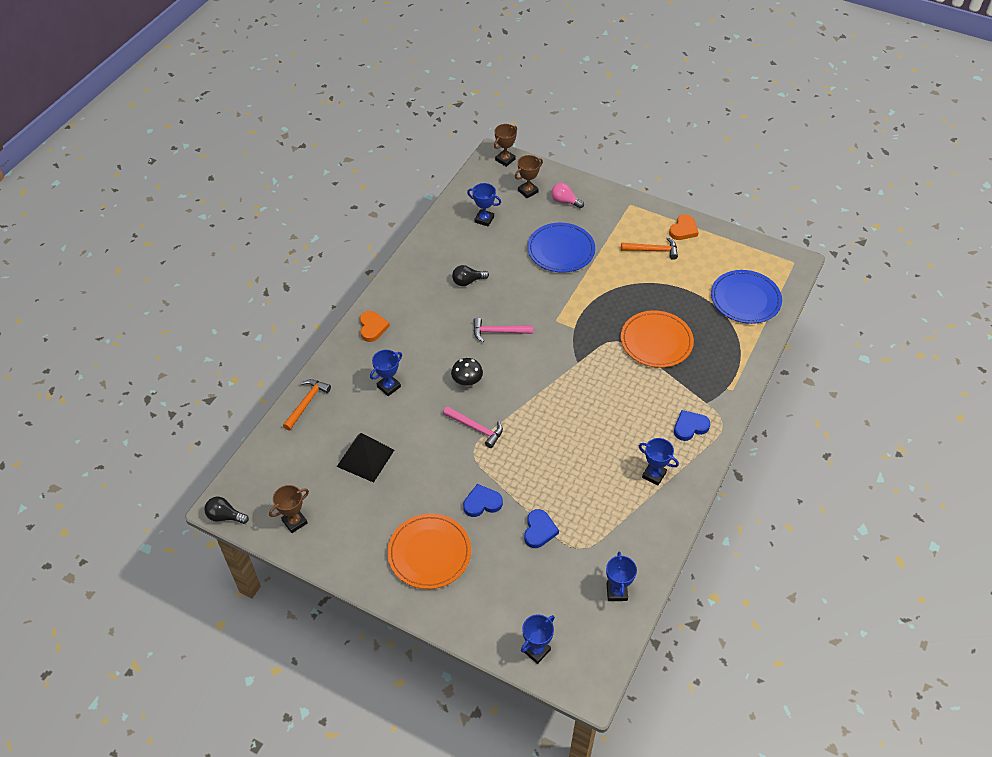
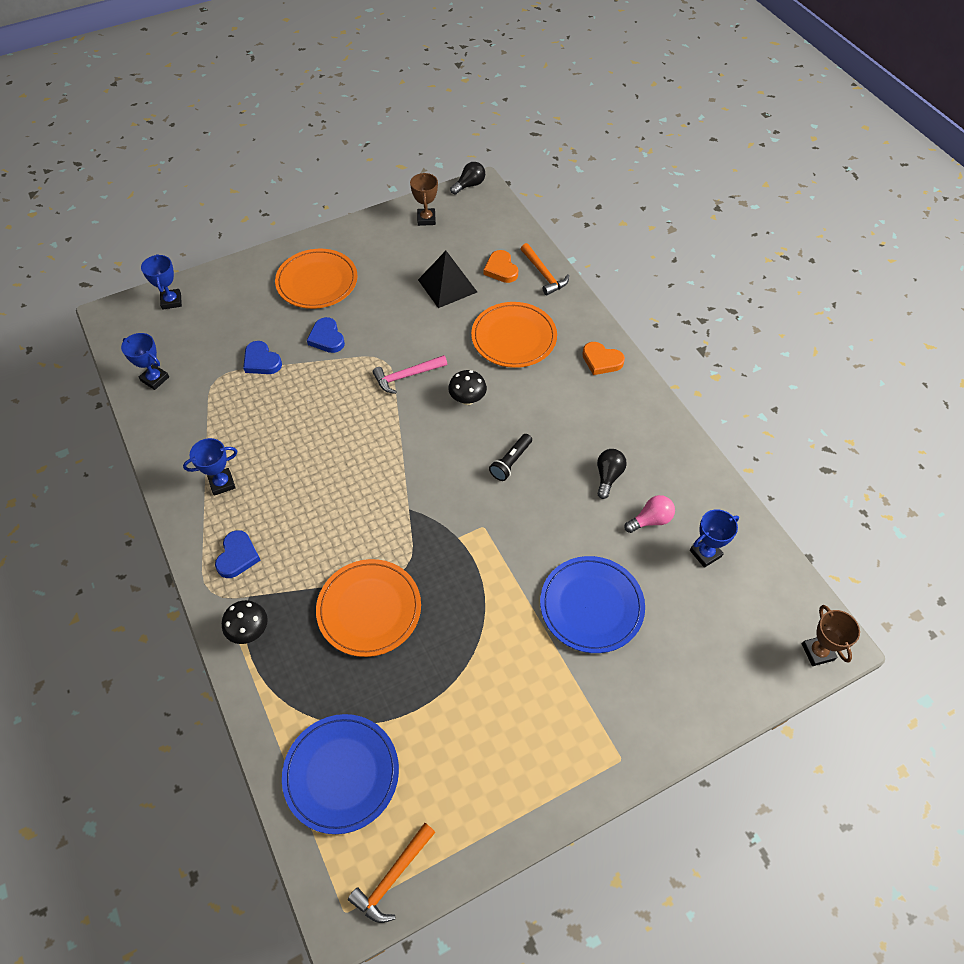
camera: 125 degrees right, 5 degrees up
(388, 386) = (514, 337): blue trophy -> orange plate
(482, 503) = (327, 338): blue heart -> blue heart turned 135 degrees clockwise
(498, 332) = (511, 462): pink hammer -> black flashlight
(528, 191) = (731, 639): brown trophy -> none
(565, 201) = (681, 673): pink light bulb -> pink light bulb (650, 520)
(653, 250) = (512, 720): orange hammer -> orange hammer (392, 877)
(683, 230) = (521, 796): orange heart -> orange heart (501, 269)
(723, 387) = (249, 630): none -> black mushroom

